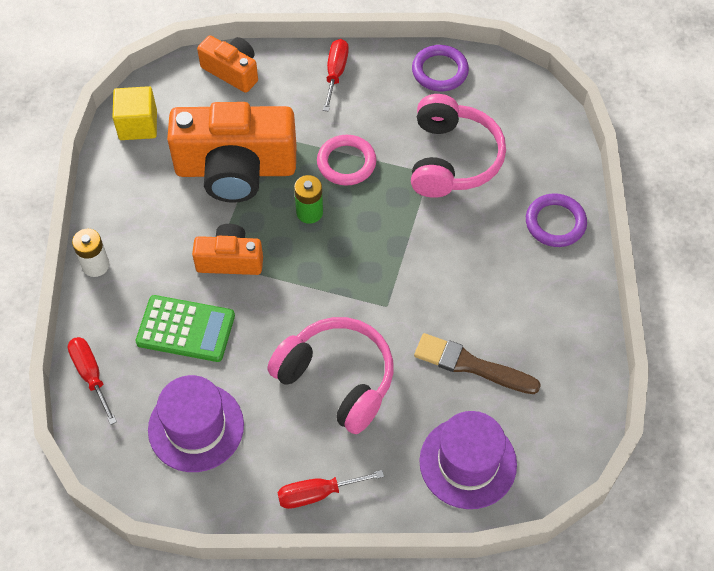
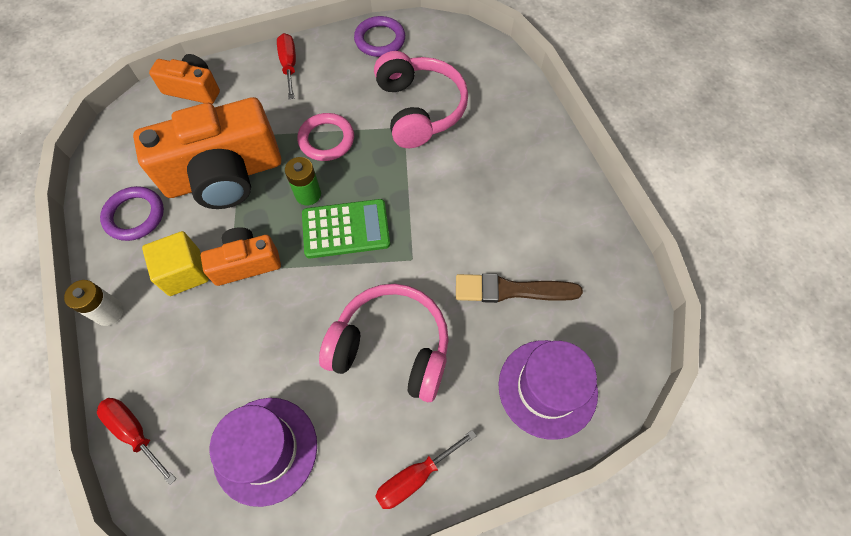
camera: 20 degrees left, 5 degrees up
(138, 125) = (115, 162): yellow cube -> yellow cube (184, 272)
(185, 329) = (222, 348): green calculator -> green calculator (346, 229)
(555, 223) = (530, 137): purple ring -> purple ring (135, 215)

